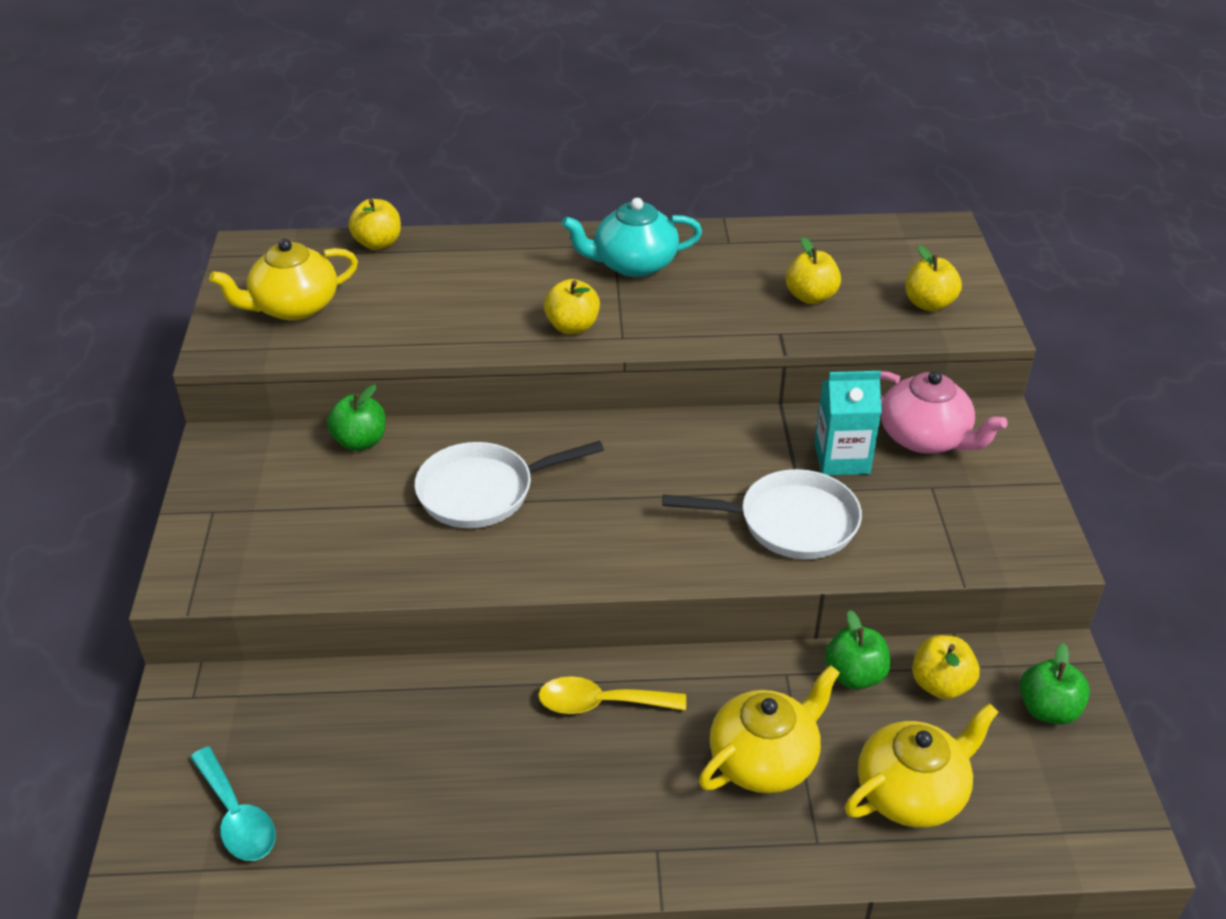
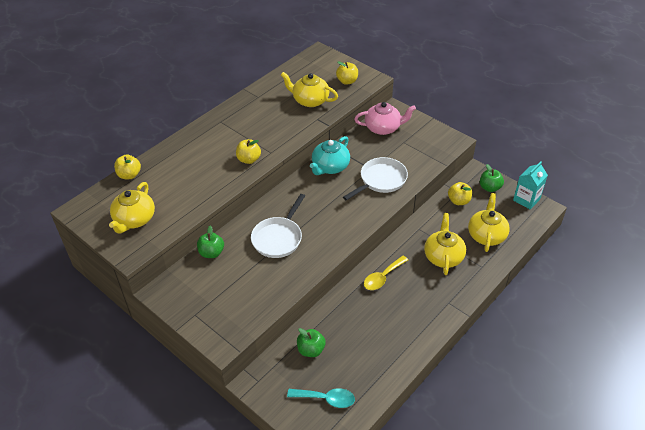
camera: 45 degrees left, 5 degrees up
(633, 264) = (237, 124): turquoise teapot -> turquoise teapot (330, 167)
(811, 297) = (310, 100): yellow apple -> yellow teapot
(841, 459) = (369, 150): turquoise carton -> turquoise carton (526, 199)
(854, 675) = (436, 215): green apple -> green apple (311, 350)

